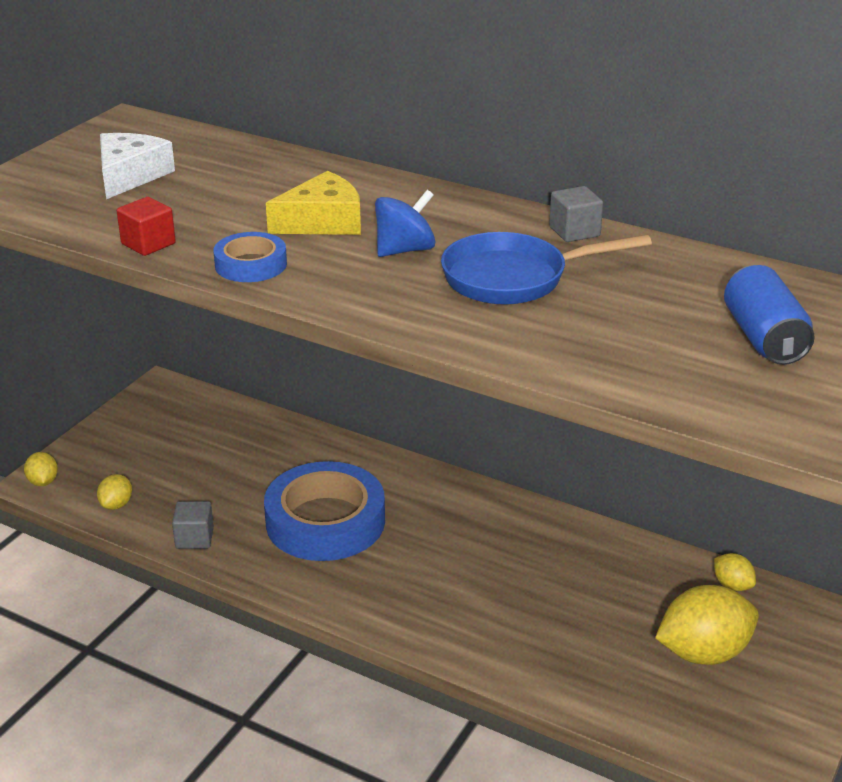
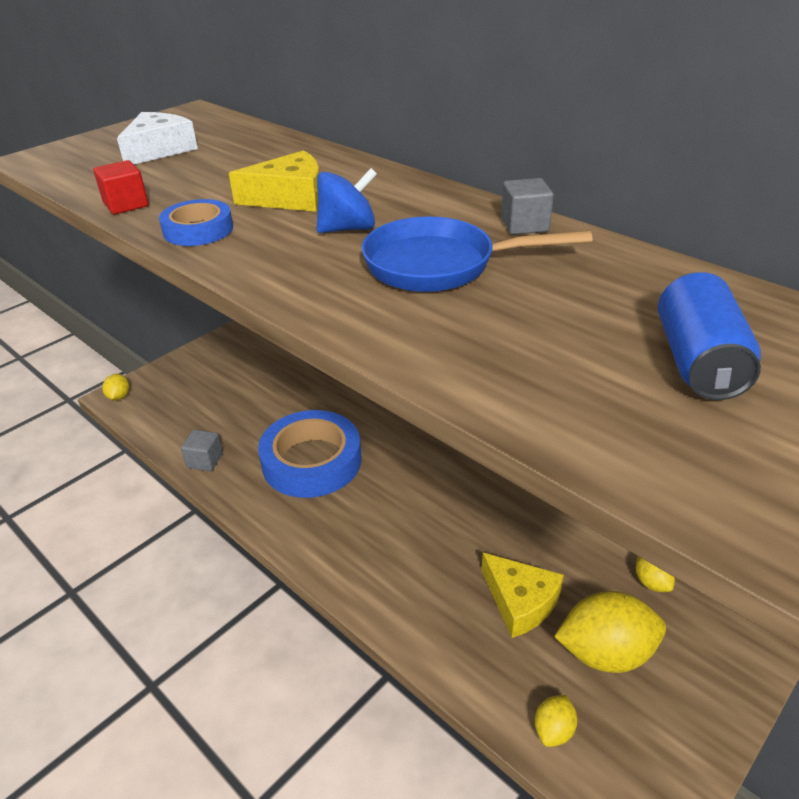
camera: 15 degrees right, 5 degrees up
(116, 504) = (161, 423): yellow lemon -> yellow lemon (553, 730)
(606, 623) = (520, 602): none -> yellow cheese

